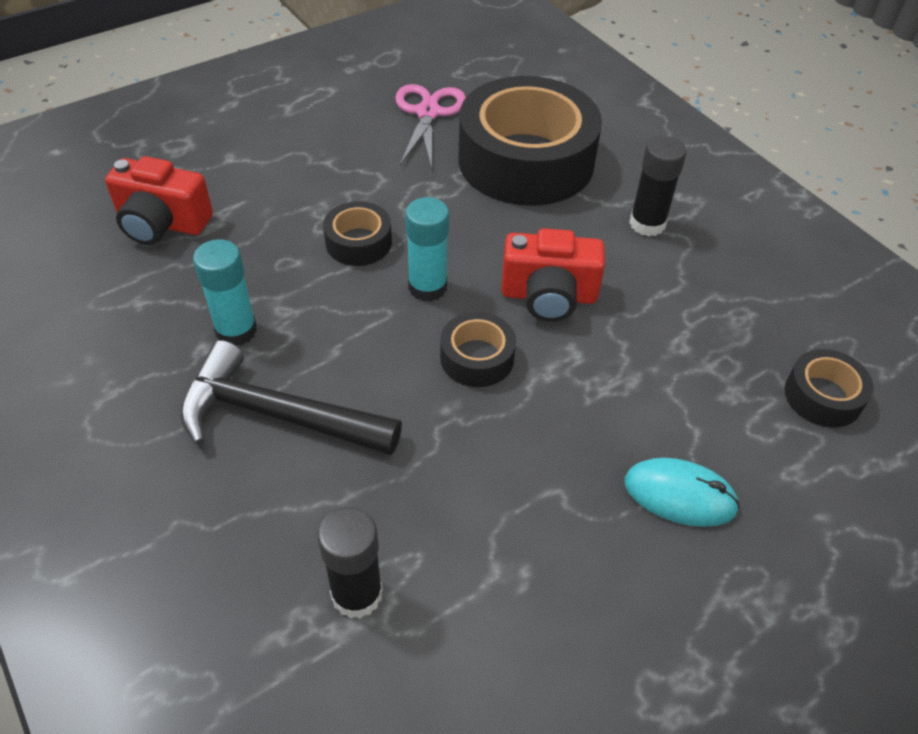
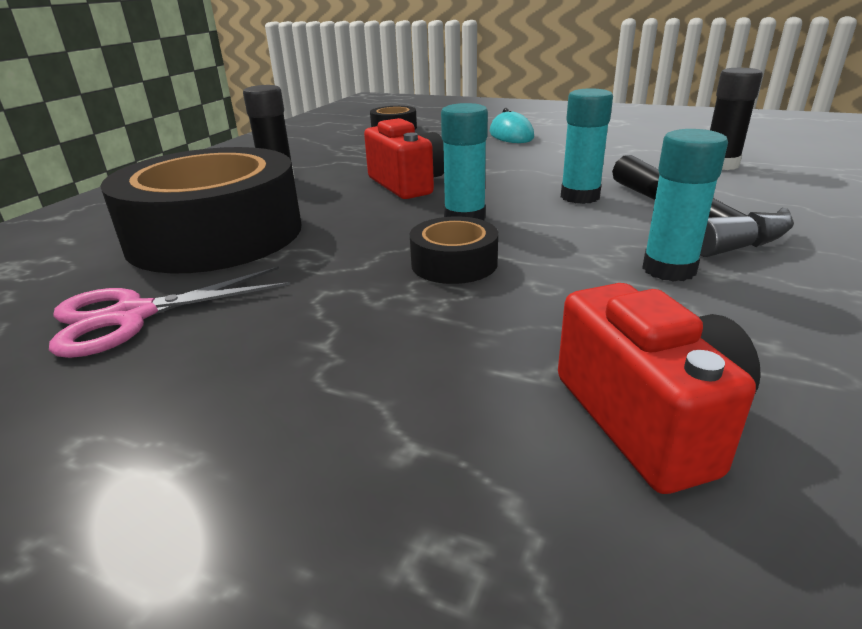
camera: 120 degrees left, 20 degrees down
(397, 387) = (580, 197): none -> turquoise glue stick
(477, 358) = (506, 186): black tape -> none

